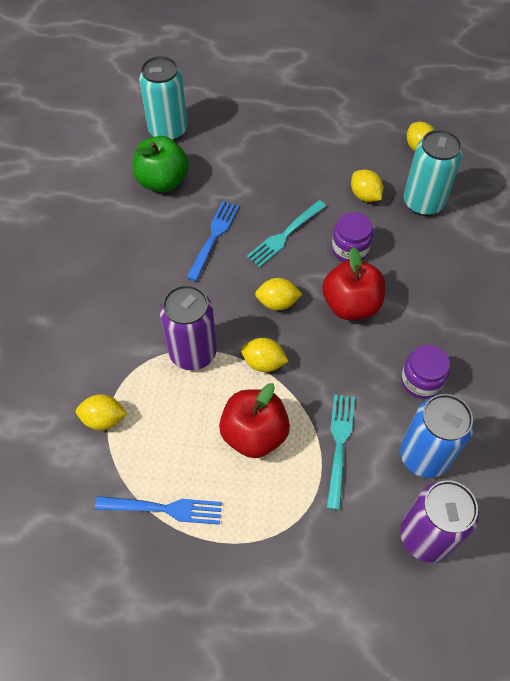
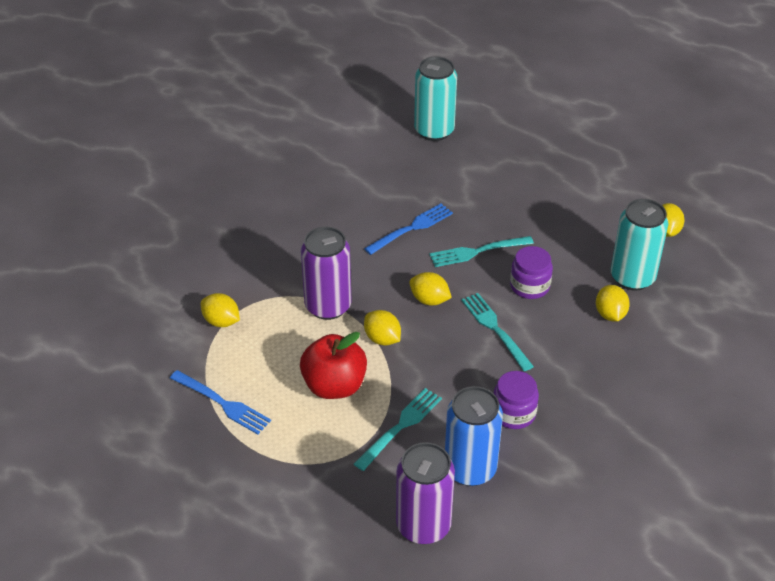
camera: 30 degrees right, 15 degrees down
(162, 181) = (399, 168): green apple -> none
(351, 305) = (495, 329): red apple -> turquoise fork
(365, 195) = (578, 250): yellow lemon -> yellow lemon (610, 314)

